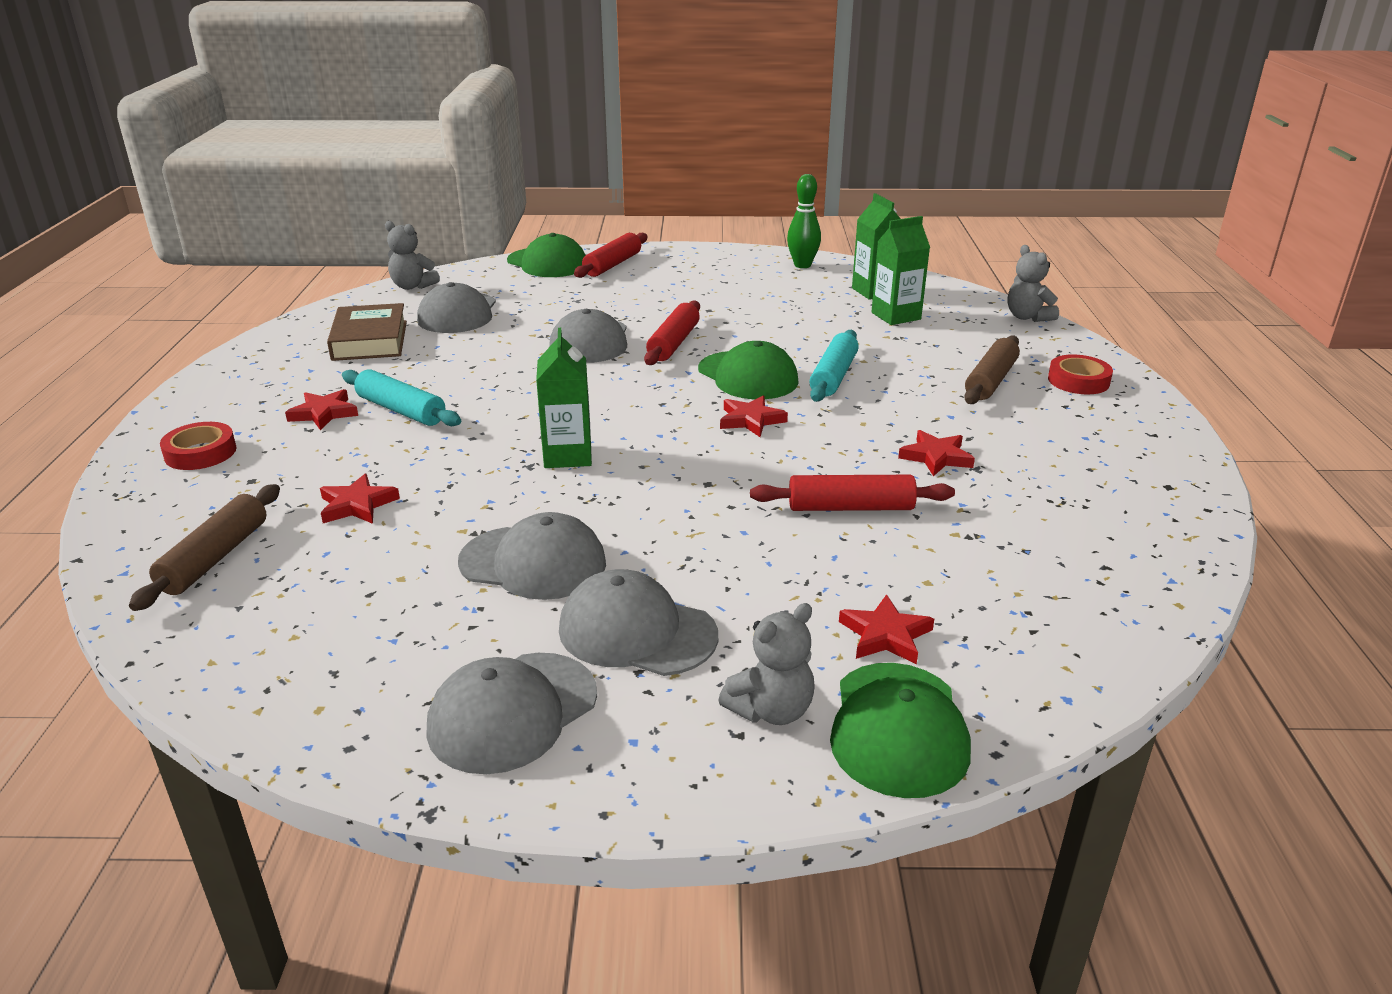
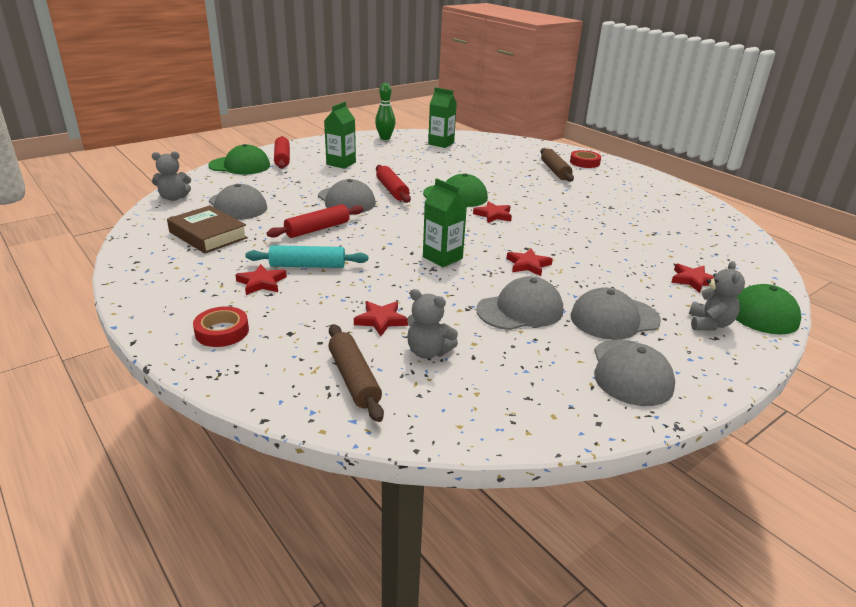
camera: 40 degrees left, 0 degrees up
(834, 376) = (492, 186): turquoise rolling pin -> none
(850, 507) = (597, 238): red rolling pin -> red rolling pin (317, 229)
(896, 316) = (470, 152): green carton -> green carton (341, 163)
(936, 457) = (590, 207): red star -> red star (528, 265)
(1027, 317) = (522, 141): grey teddy bear -> grey teddy bear (428, 352)

